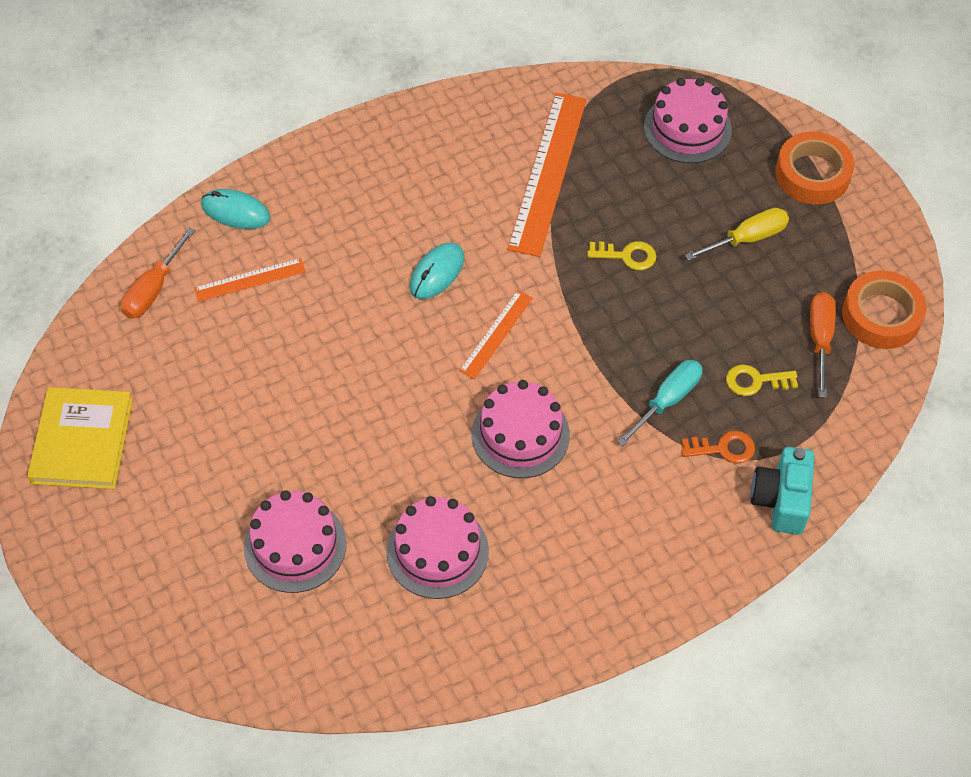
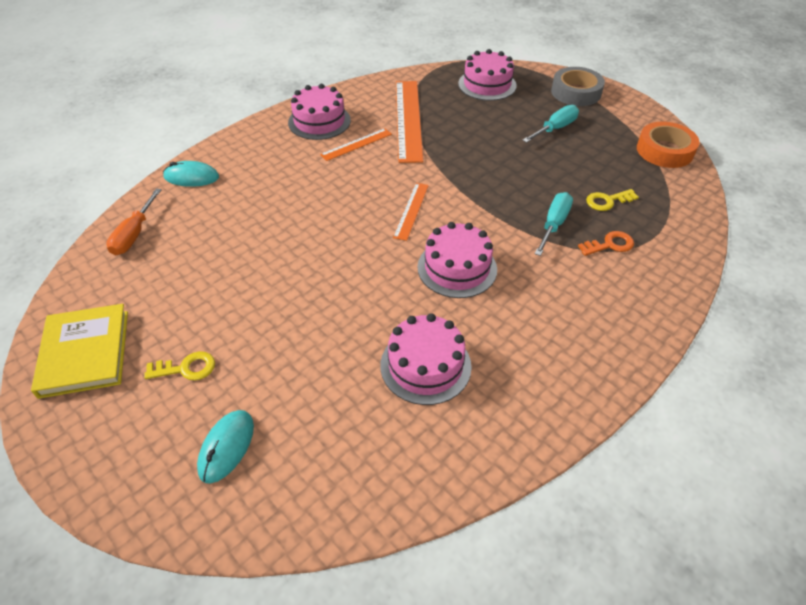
camera: 15 degrees left, 10 degrees down
(250, 280) = (212, 214): orange ruler -> orange ruler (356, 144)
(295, 545) = (299, 391): pink cake -> pink cake (319, 121)
(437, 273) = (353, 184): turquoise mouse -> turquoise mouse (226, 447)
(627, 256) = (482, 151): yellow key -> yellow key (186, 368)
(746, 239) = (555, 129): yellow screwdriver -> turquoise screwdriver
(781, 500) = (670, 267): turquoise camera -> none
(812, 174) = (576, 92): orange tape -> grey tape
(820, 340) = (635, 170): orange screwdriver -> none

